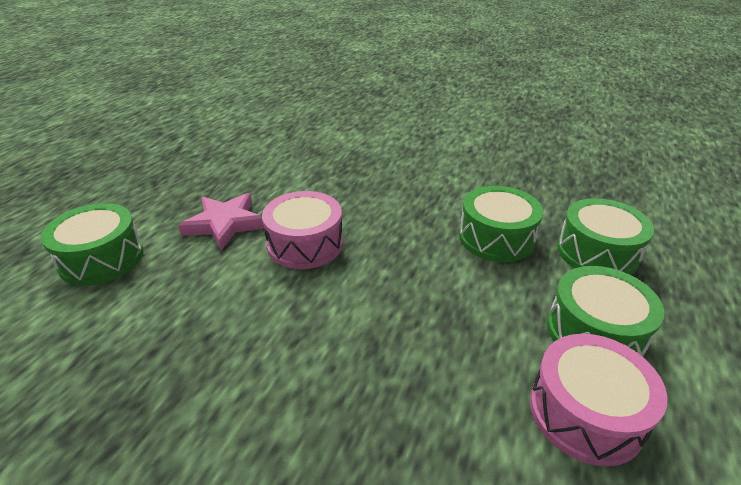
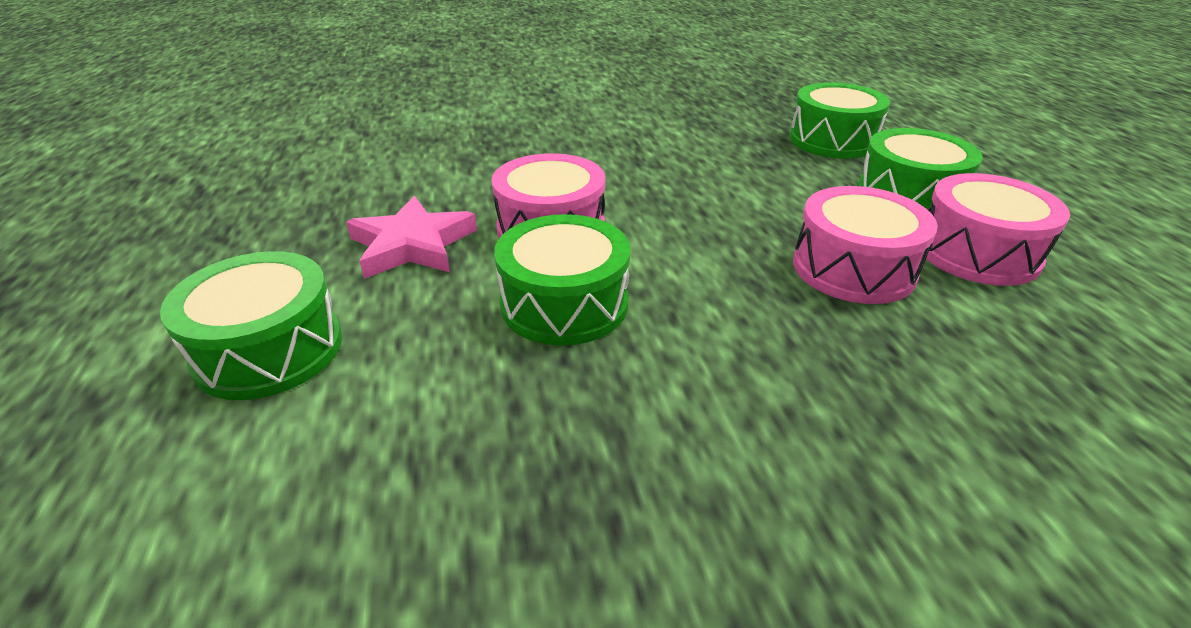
camera: 35 degrees left, 0 degrees up
(459, 371) = (853, 268): none -> pink drum
(496, 238) = (737, 156): green drum -> green drum (564, 303)

